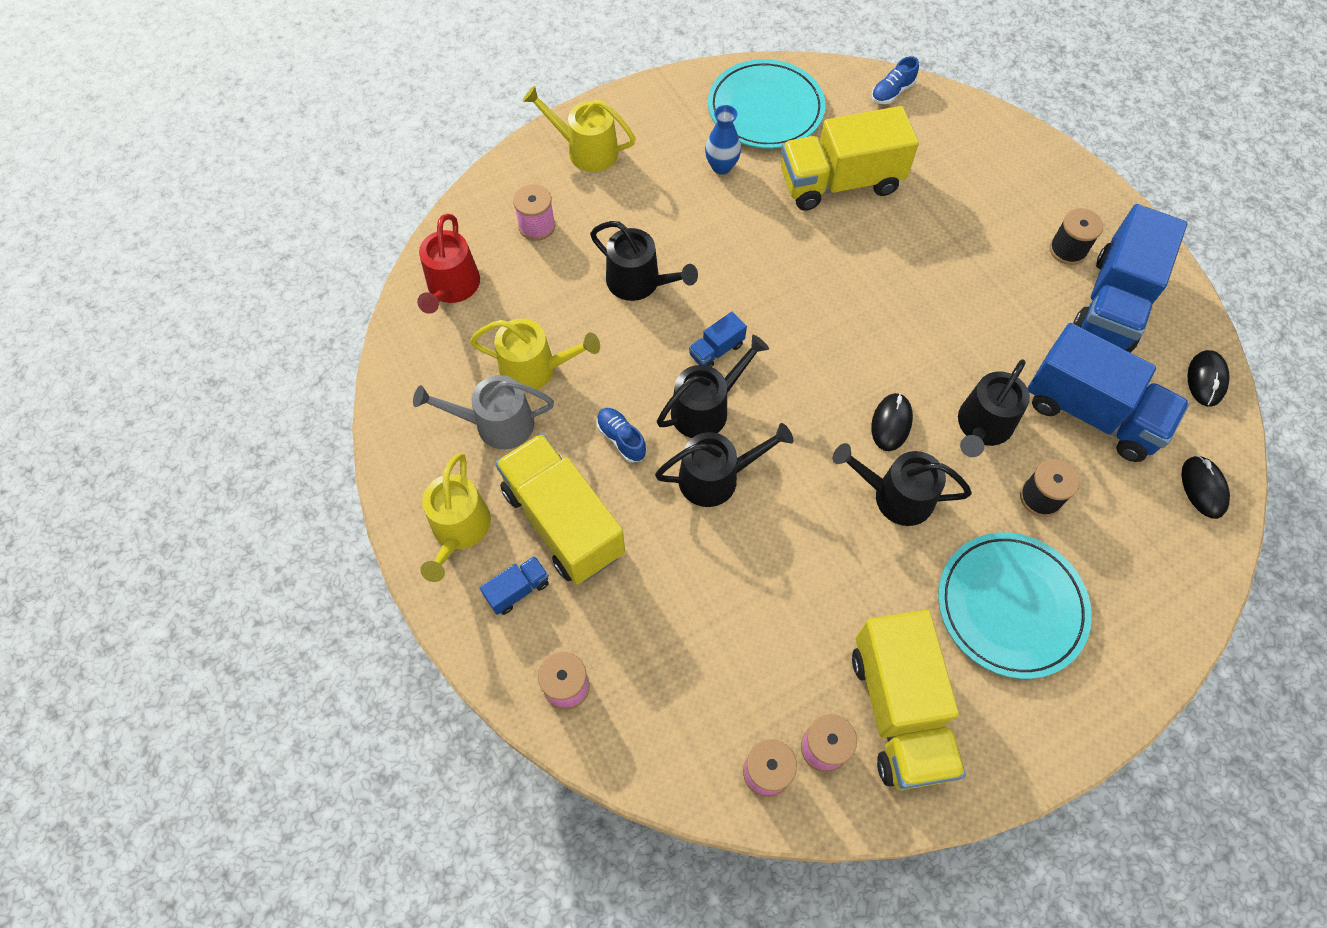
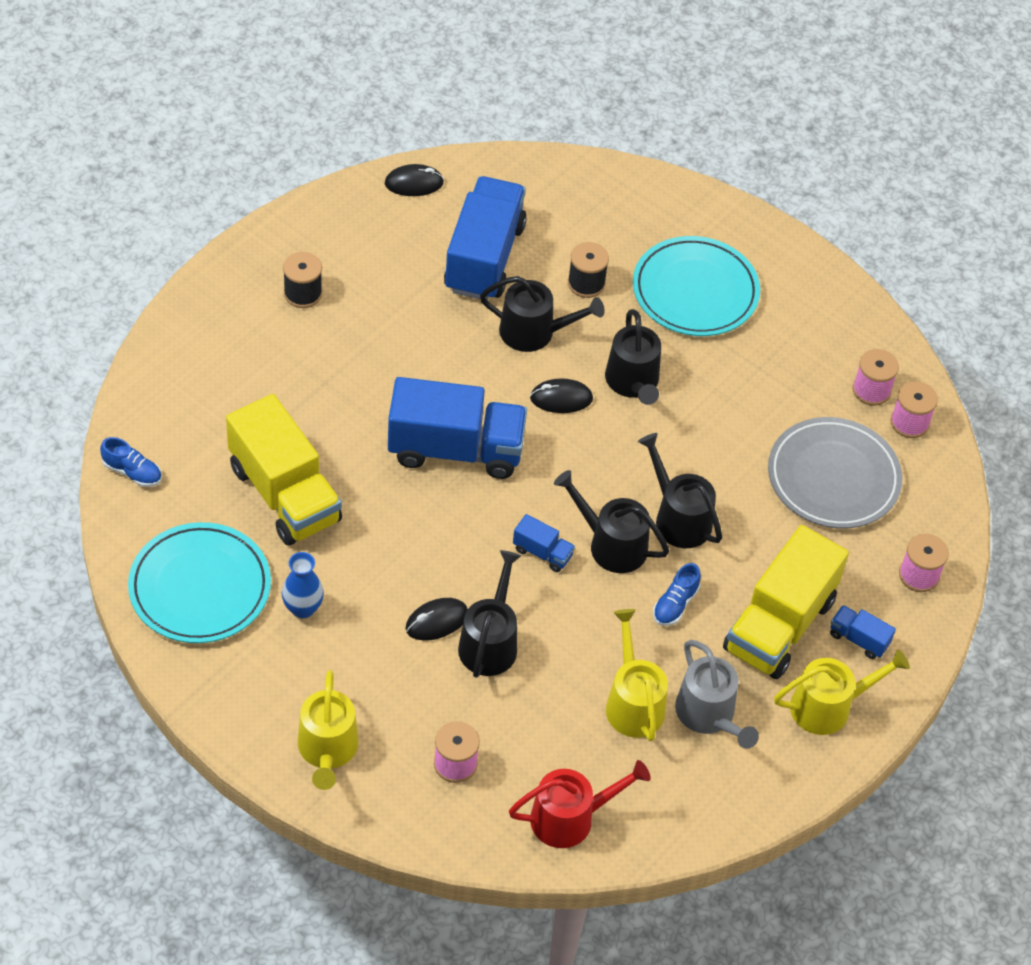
camera: 115 degrees left, 10 degrees down
(718, 650) = (833, 477): none -> grey plate
(899, 710) = (817, 348): yellow truck -> none
(1113, 303) = (354, 253): blue truck -> blue truck (455, 449)
(1203, 488) = (526, 179): black mouse -> black mouse (436, 621)

